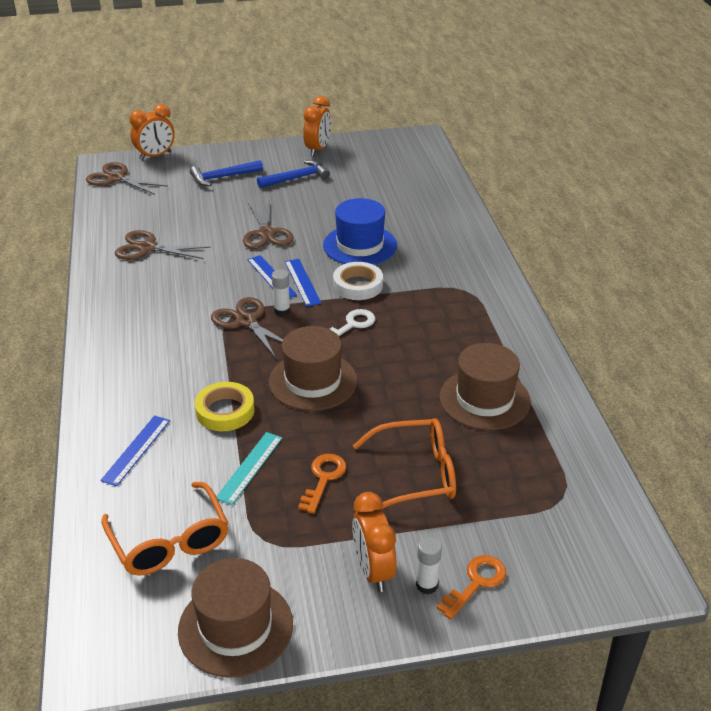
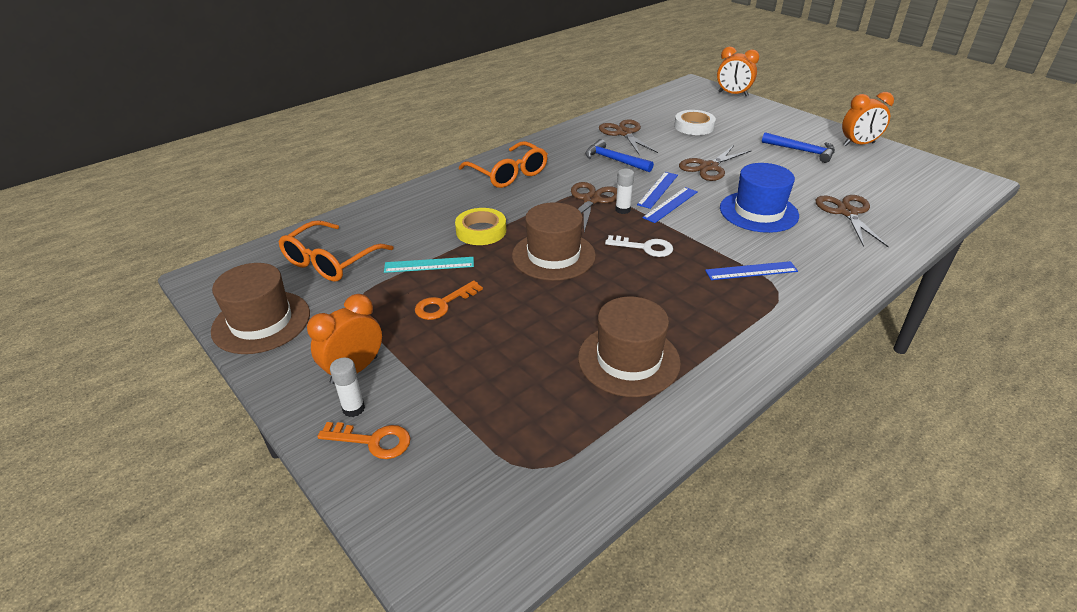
camera: 60 degrees right, 0 degrees up
(116, 178) = (685, 93): brown scissors -> brown scissors (847, 212)
(136, 450) = (411, 213): blue ruler -> blue ruler (751, 271)
(223, 177) = (750, 125): blue hammer -> blue hammer (614, 160)
(323, 479) = (443, 304): orange key -> orange key turned 150 degrees clockwise
(358, 285) = (702, 231): white tape -> white tape (694, 126)
(416, 474) = (487, 352): orange glasses -> orange glasses (508, 174)

